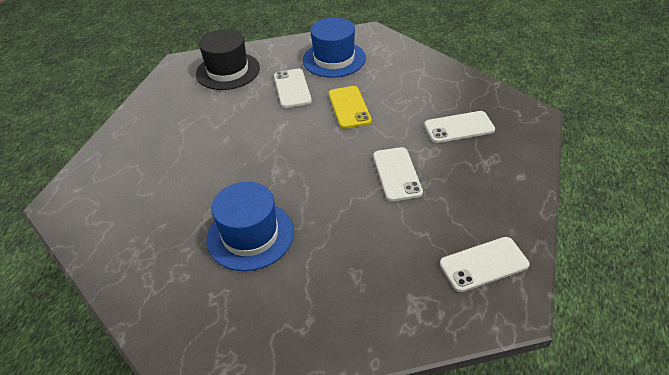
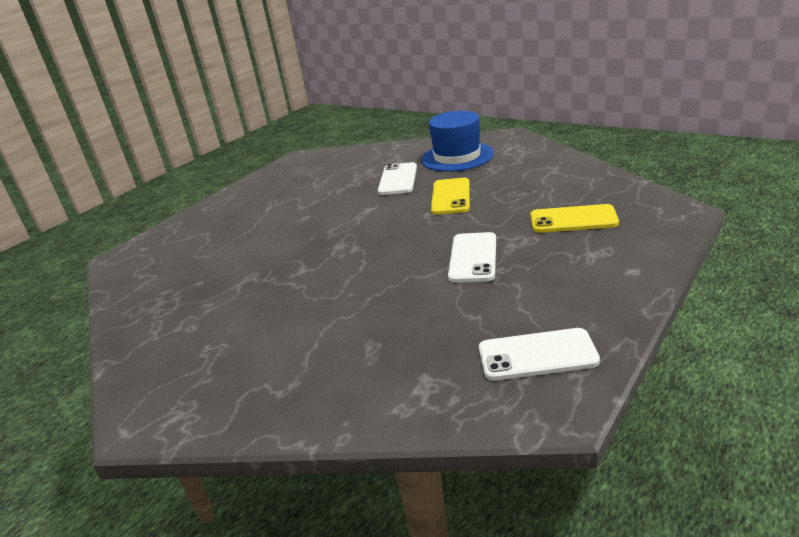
camera: 20 degrees right, 15 degrees down
(228, 71) = (341, 164): black hat -> none
(250, 235) = (278, 299): blue hat -> none
(459, 127) = (573, 220): white phone -> yellow phone

